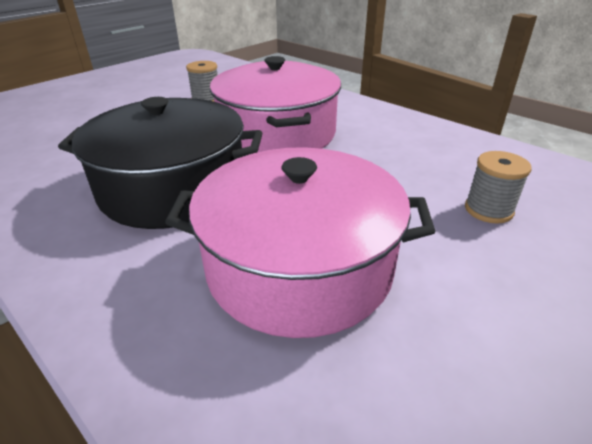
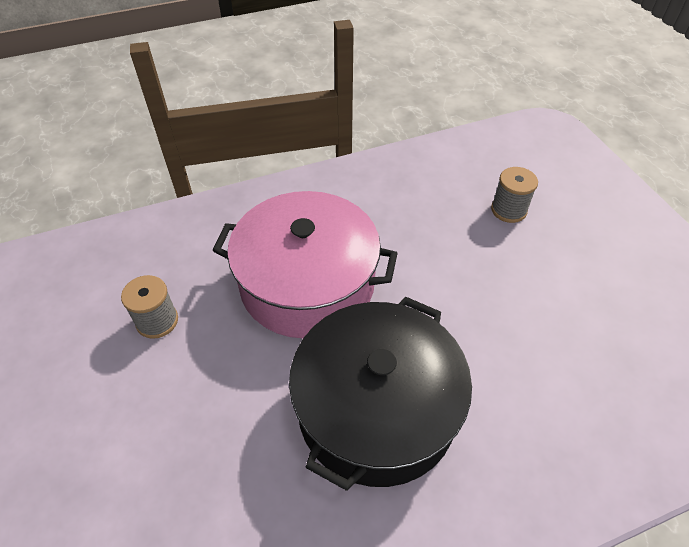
camera: 65 degrees left, 15 degrees up
(299, 266) = (535, 348): pink pot -> none

